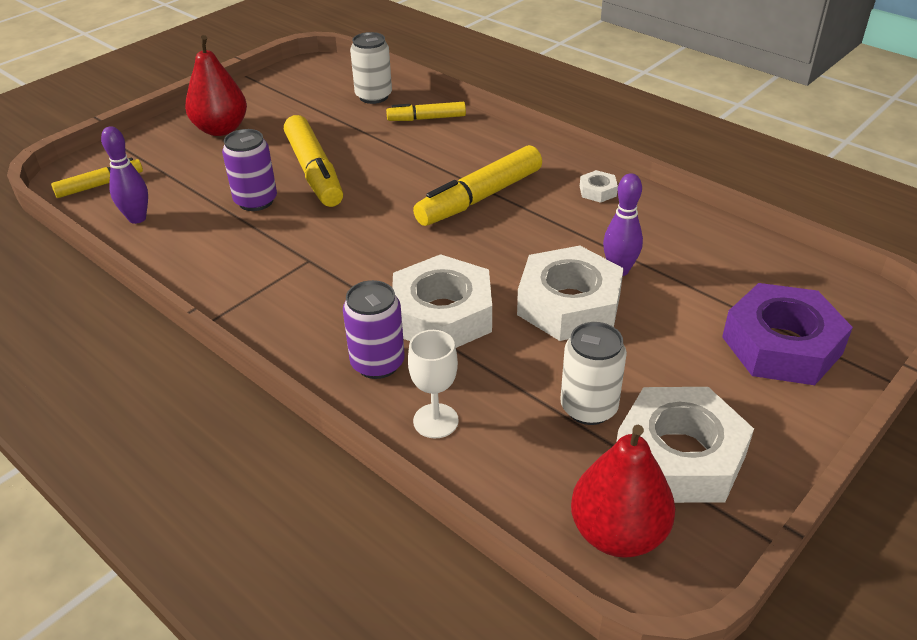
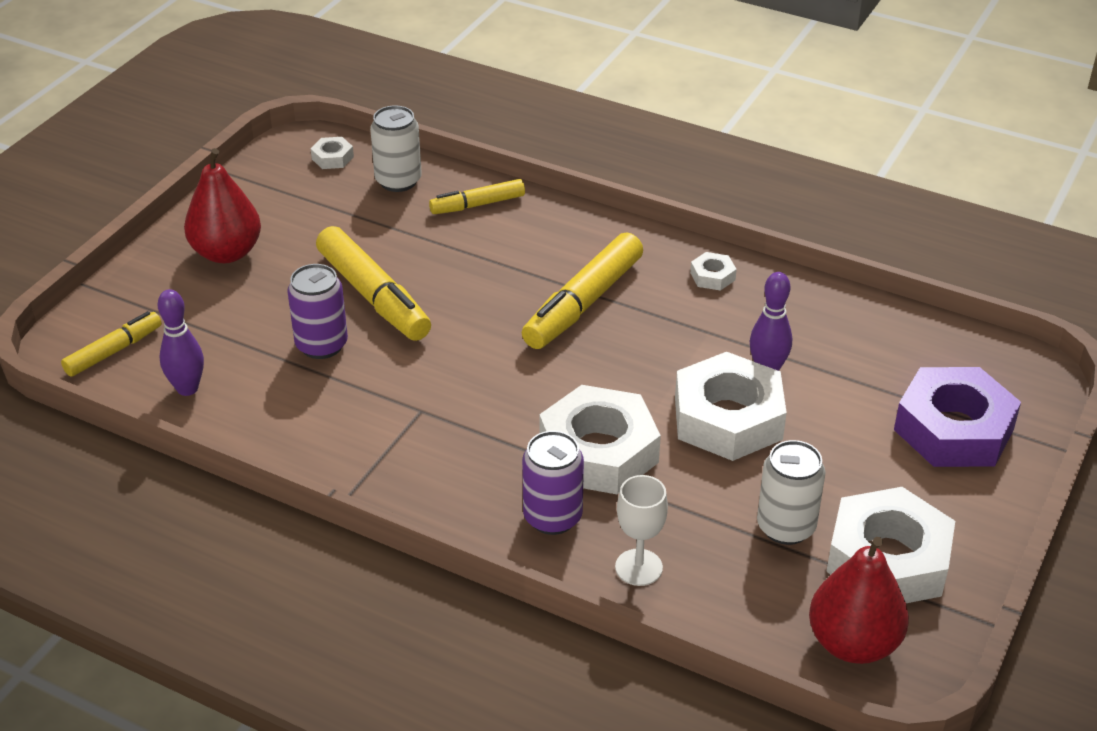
camera: 15 degrees left, 0 degrees up
(332, 76) = (332, 158): none -> white nut

